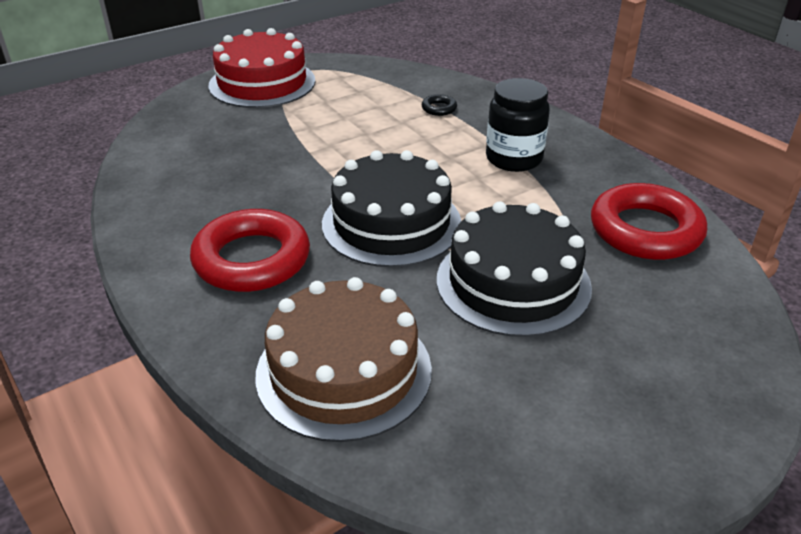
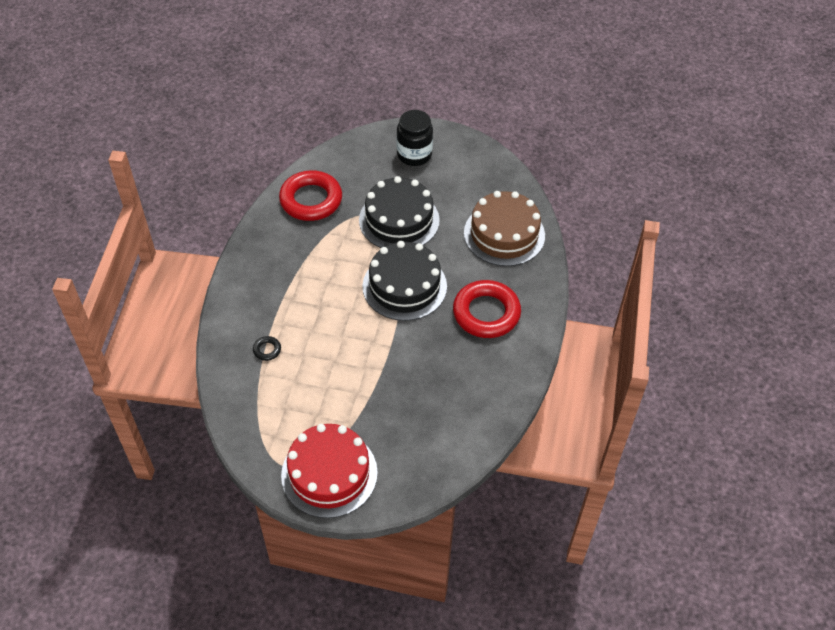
camera: 135 degrees left, 15 degrees up
(514, 159) = (293, 279): black jar -> black jar (414, 155)

